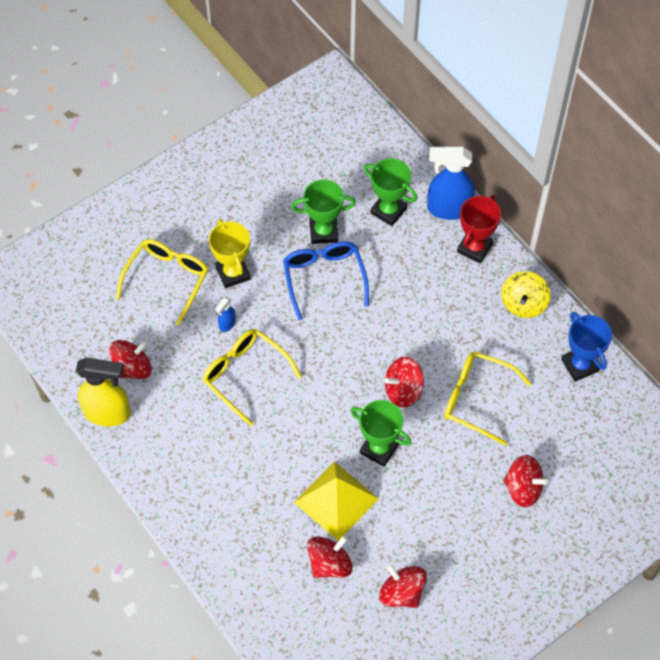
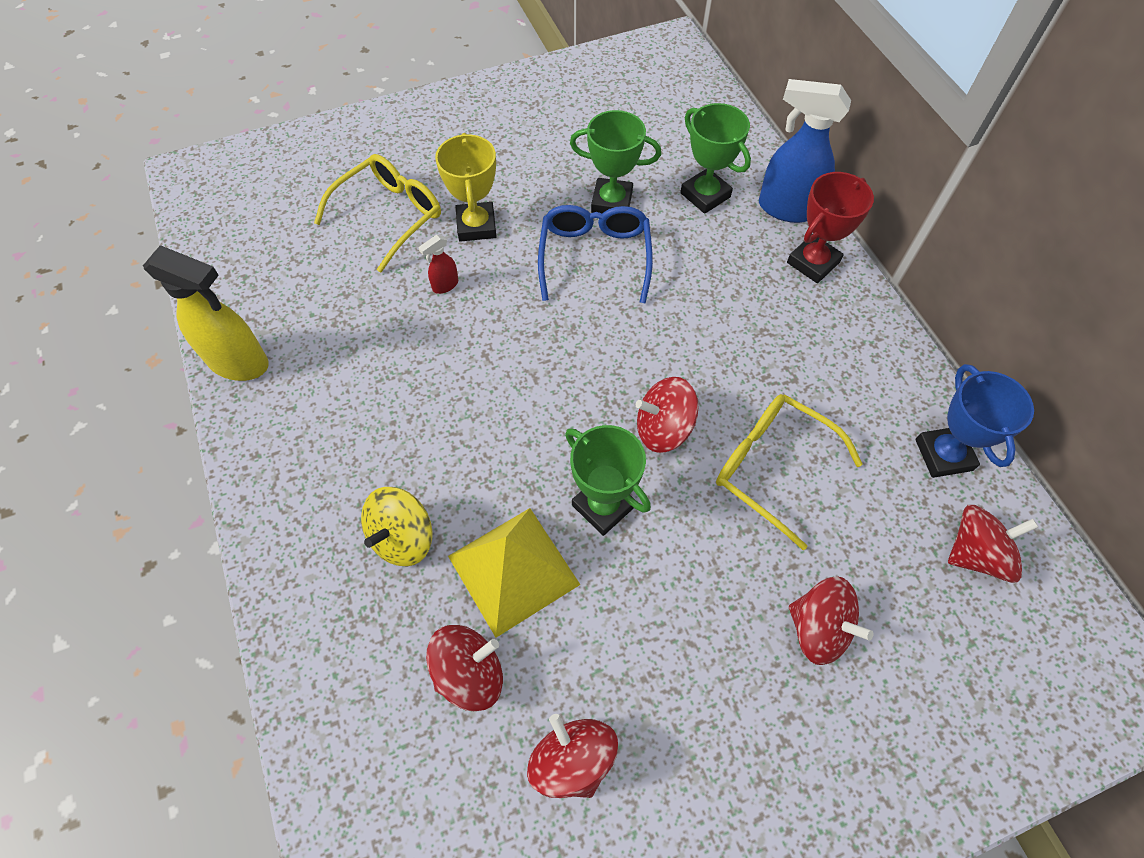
camera: 15 degrees right, 0 degrees up
(132, 368) = (298, 312): red spinning top -> red spinning top (976, 553)
(227, 324) = (445, 285): blue spray bottle -> red spray bottle
(245, 375) = (444, 355): yellow glasses -> none
(523, 303) = (870, 349): yellow spinning top -> yellow spinning top (403, 537)

